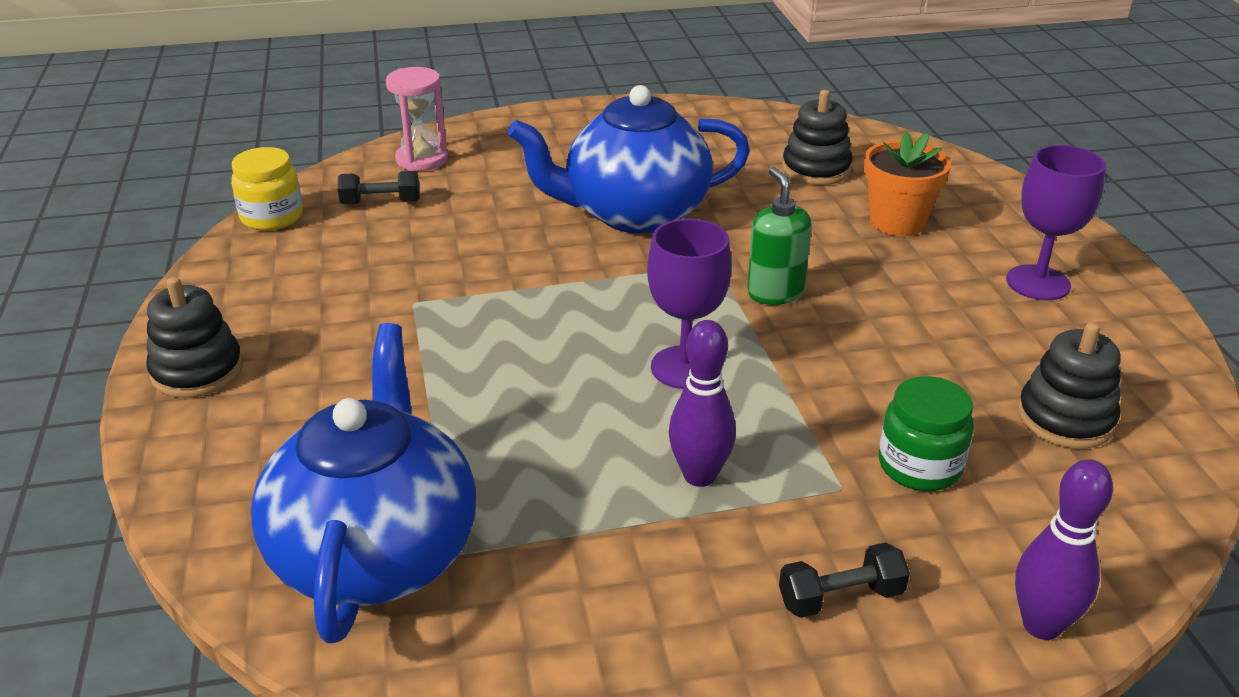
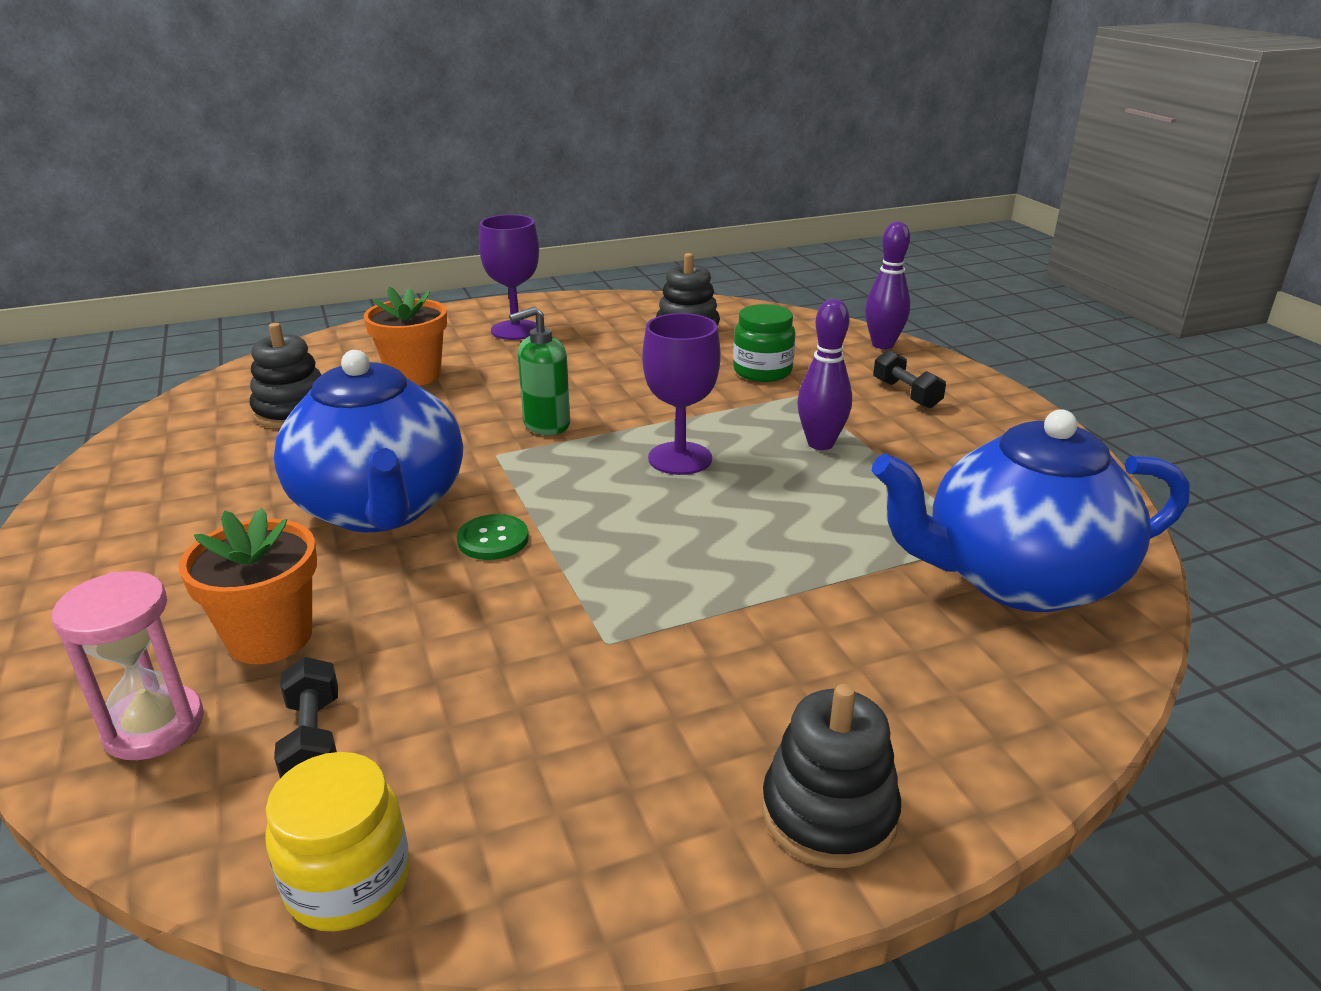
camera: 100 degrees left, 5 degrees down
(486, 184) = (270, 637): none -> orange flower pot
(569, 260) = (493, 539): none -> green button

